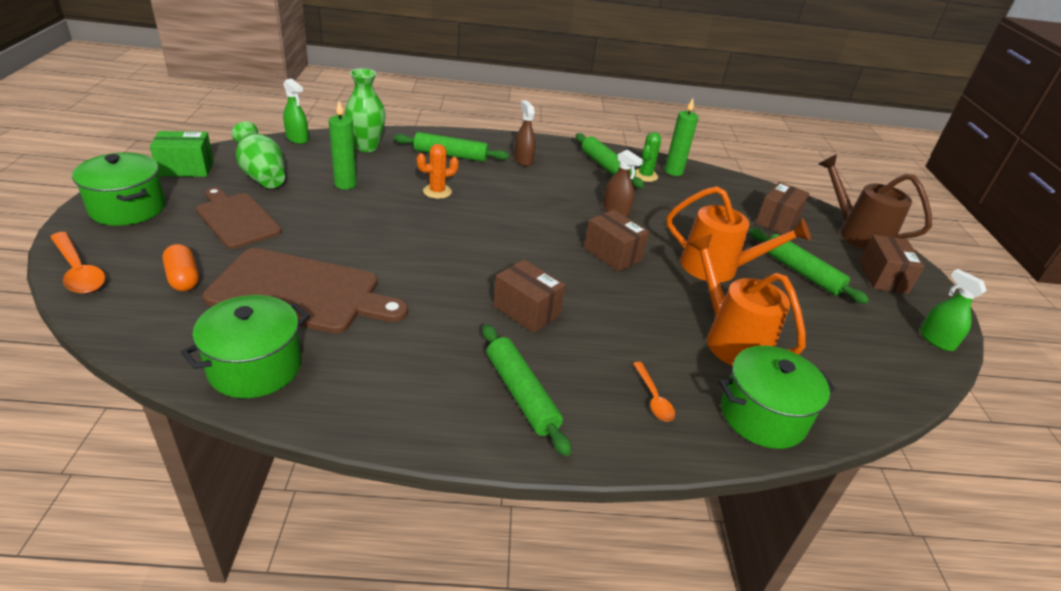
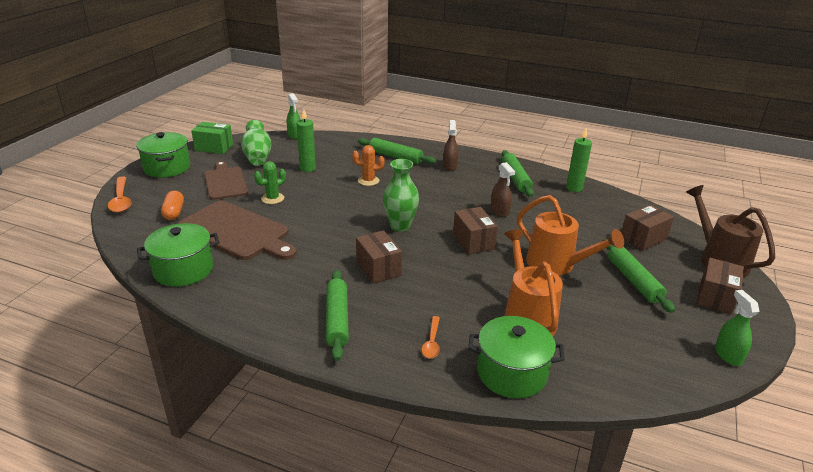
camera: 25 degrees right, 5 degrees down
(367, 147) = (338, 145): green vase -> green vase (400, 226)
(645, 175) = (545, 188): green cactus -> green cactus (272, 198)

